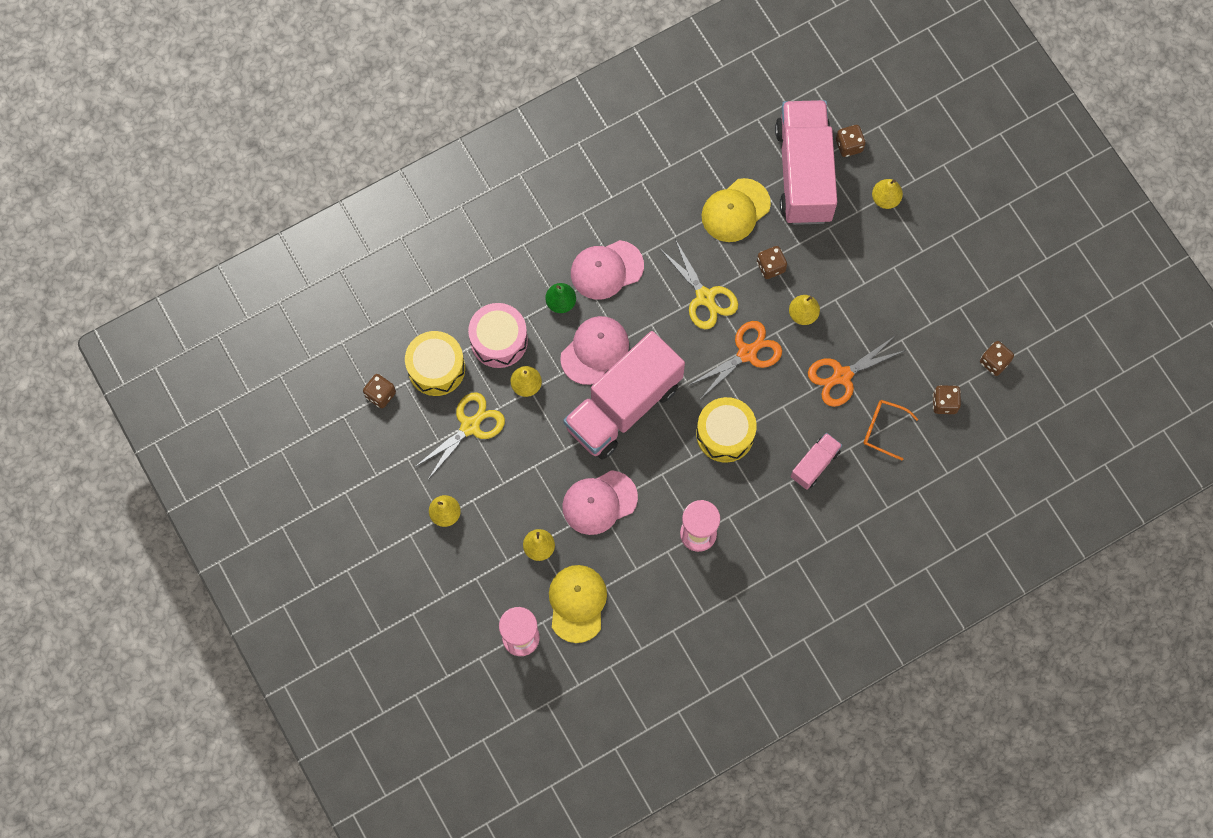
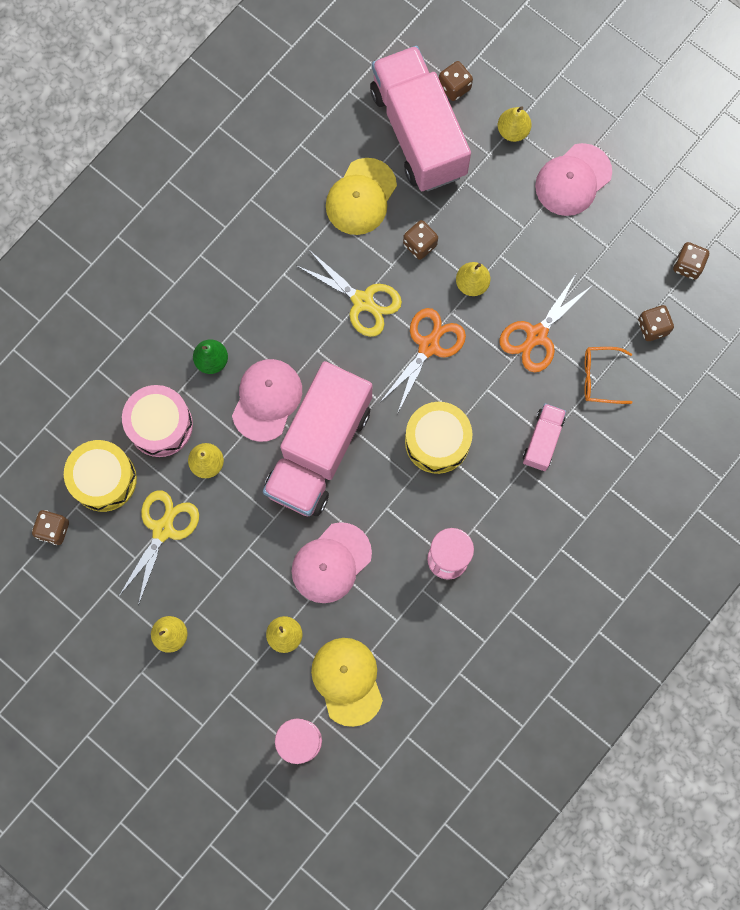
camera: 20 degrees left, 5 degrees up
(606, 270) = (248, 308): pink cap -> pink cap (573, 180)

